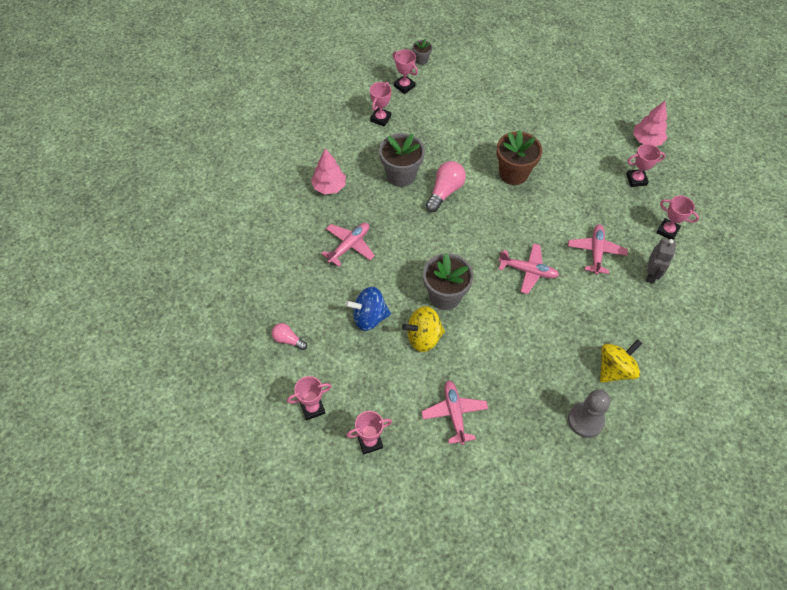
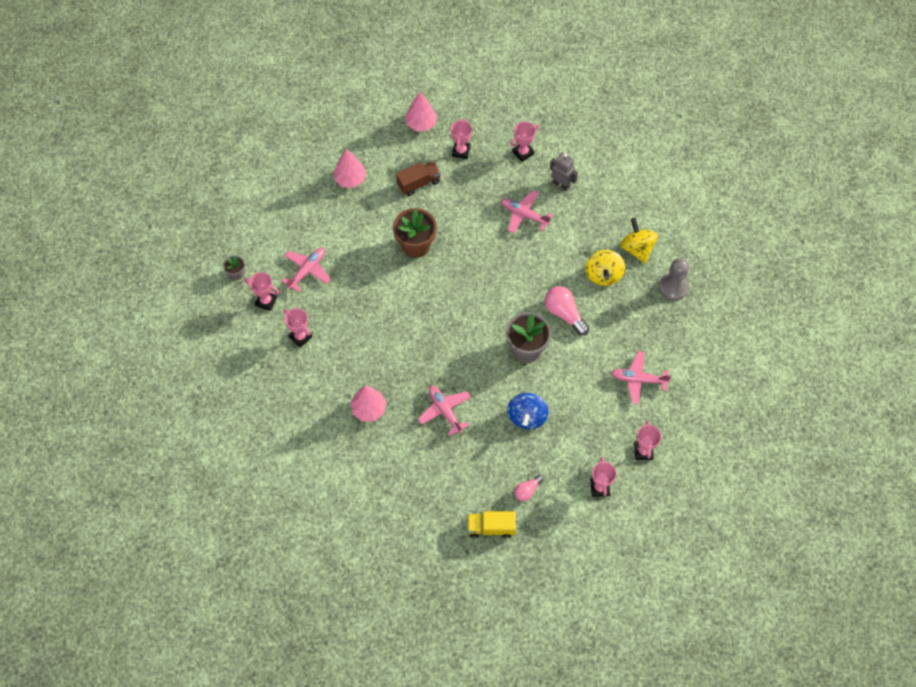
camera: 70 degrees left, 5 degrees up
(239, 319) = (491, 527): none -> yellow truck
(401, 175) = (380, 341): grey flower pot -> none
(404, 86) = (266, 301): pink trophy -> pink trophy turned 45 degrees clockwise
(423, 337) = (561, 379): yellow spinning top -> yellow spinning top (603, 275)
(445, 192) = (414, 310): pink light bulb -> pink light bulb (564, 313)
(528, 271) = (524, 274): pink plane -> pink plane (307, 270)
(555, 106) = (350, 179): none -> pink tree
(581, 157) = (418, 183): none -> brown truck

